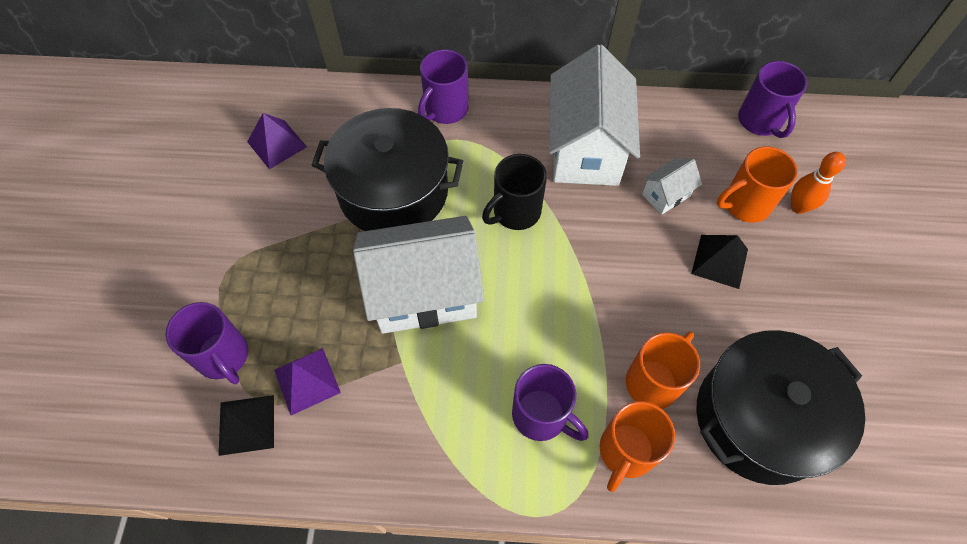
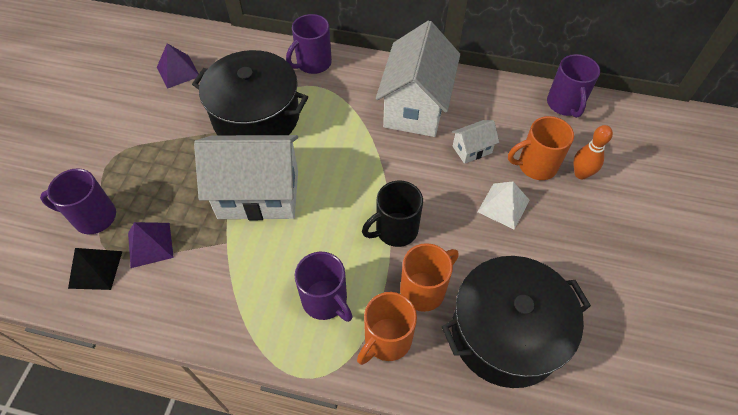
camera: 10 degrees right, 5 degrees down
(224, 356) = (93, 217): purple mug -> purple mug turned 120 degrees clockwise
(515, 212) = (347, 145): black mug -> black mug (395, 230)
(719, 261) = (503, 206): black pyramid -> white pyramid

